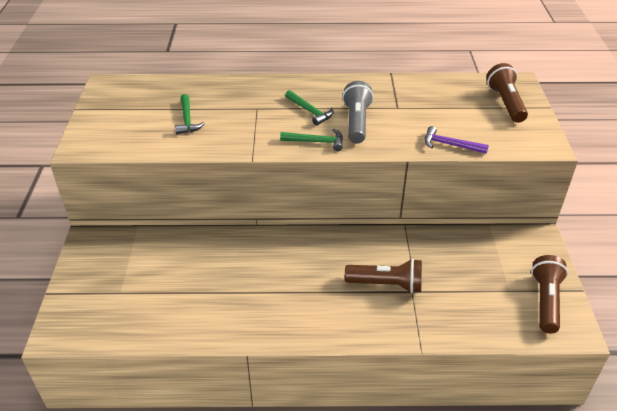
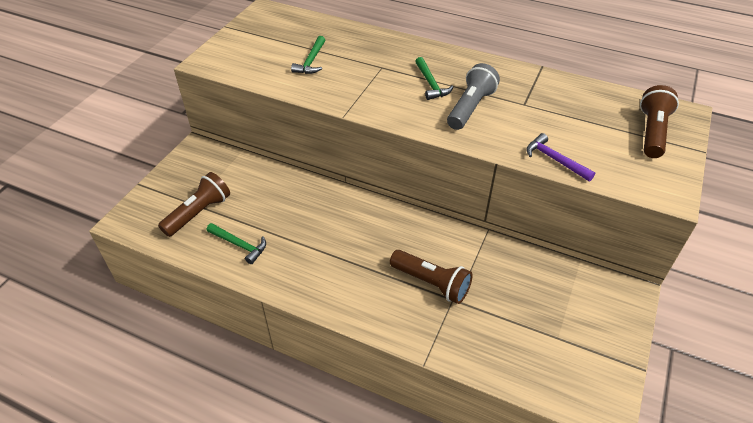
camera: 25 degrees right, 5 degrees up
(316, 142) = (416, 116): green hammer -> green hammer (239, 245)
(545, 301) = (592, 364): brown flashlight -> brown flashlight (199, 213)

